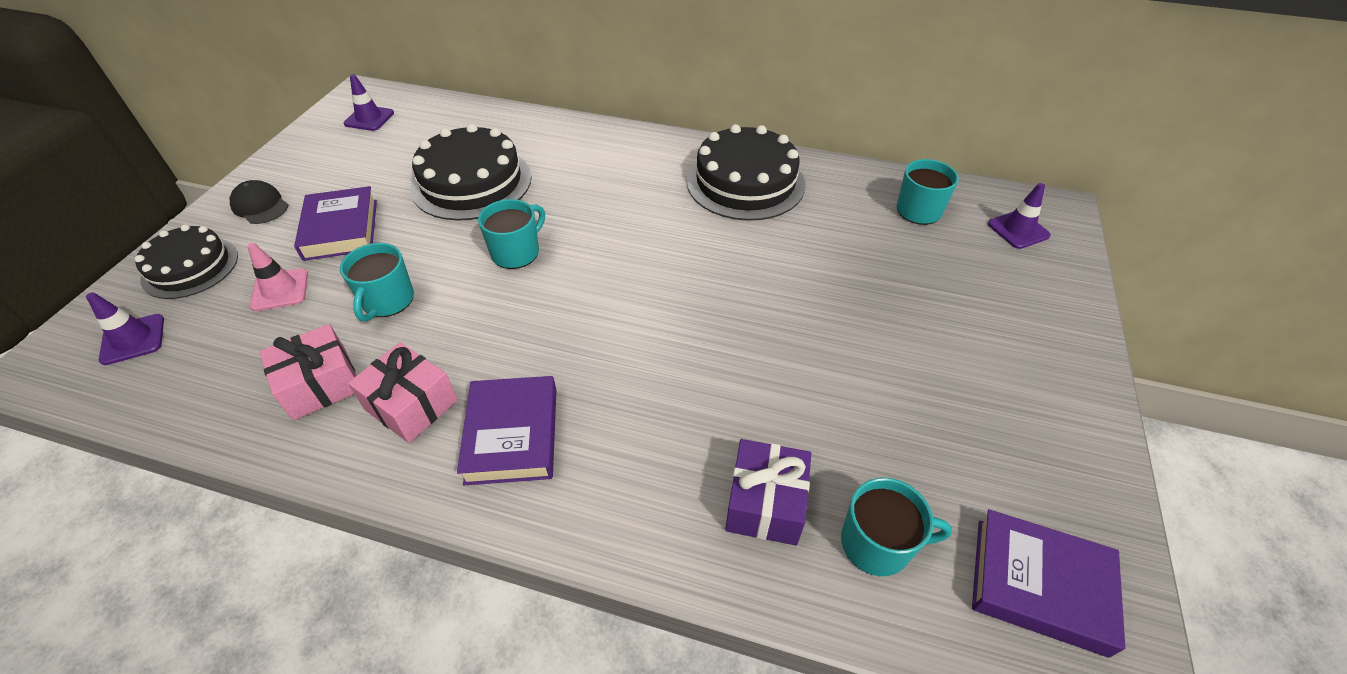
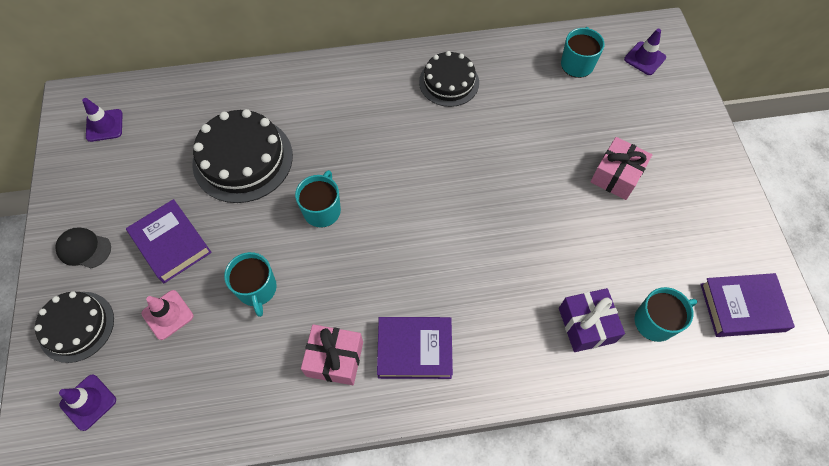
camera: 25 degrees left, 15 degrees up
(320, 384) = (261, 372): pink gift -> pink gift (616, 176)
(512, 435) = (414, 349): purple book -> purple book turned 60 degrees counterclockwise
(745, 182) = (449, 82): black cake -> black cake, size x0.65

